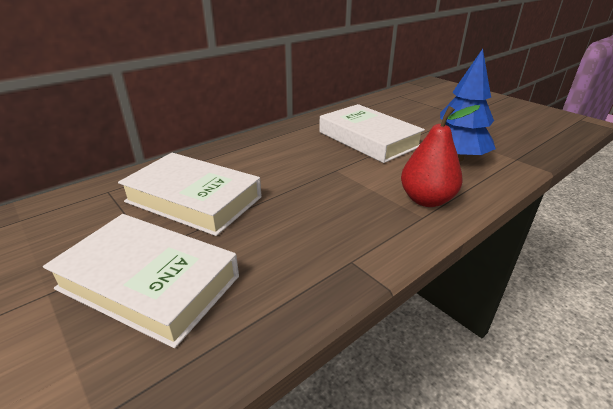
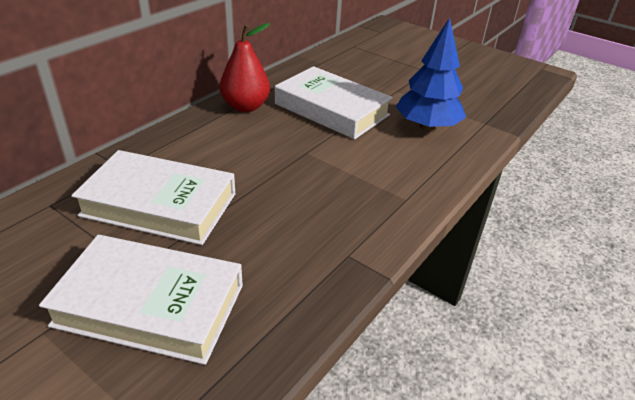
camera: 15 degrees left, 5 degrees up
(426, 200) = (406, 180): red pear -> red pear (245, 107)

